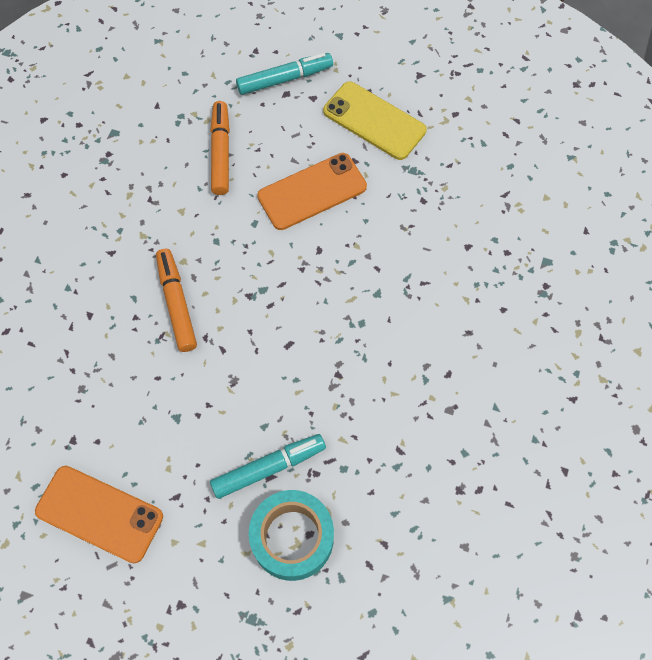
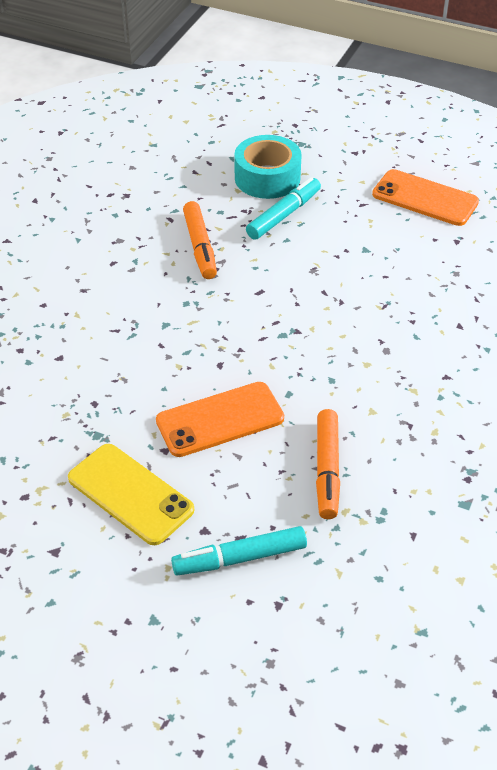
camera: 175 degrees left, 20 degrees down
(177, 303) = (371, 328): orange marker -> orange marker (200, 247)
(269, 468) = (284, 215): turquoise marker -> turquoise marker turned 150 degrees clockwise

